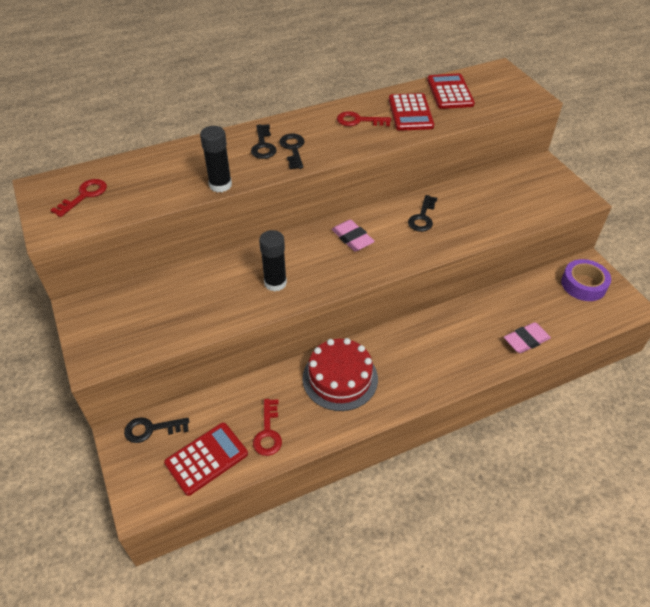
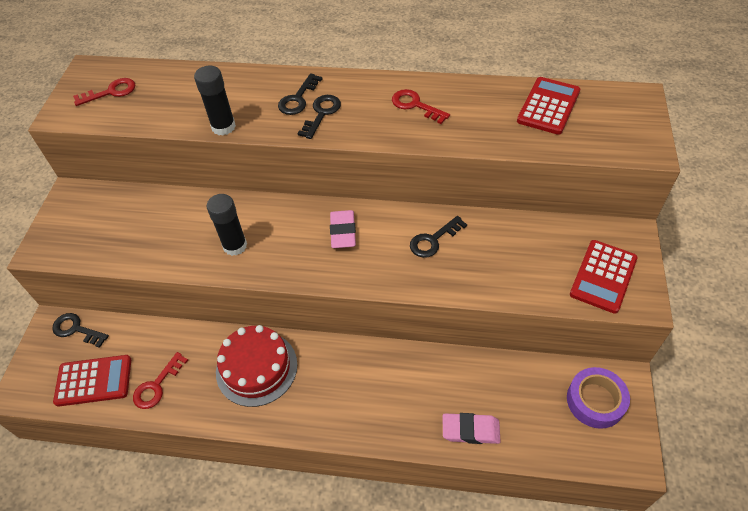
camera: 35 degrees right, 5 degrees up
(410, 113) = (479, 116): red calculator -> red calculator (603, 276)

